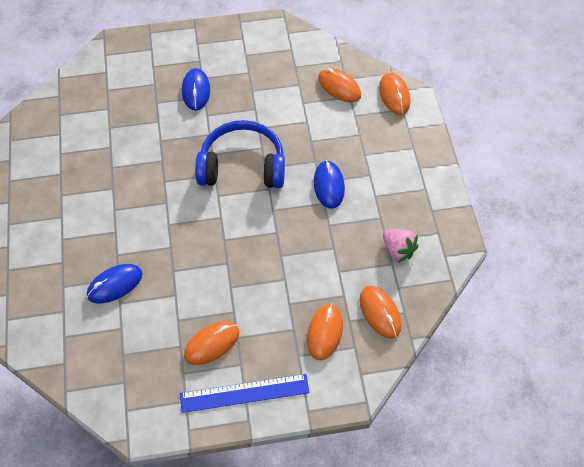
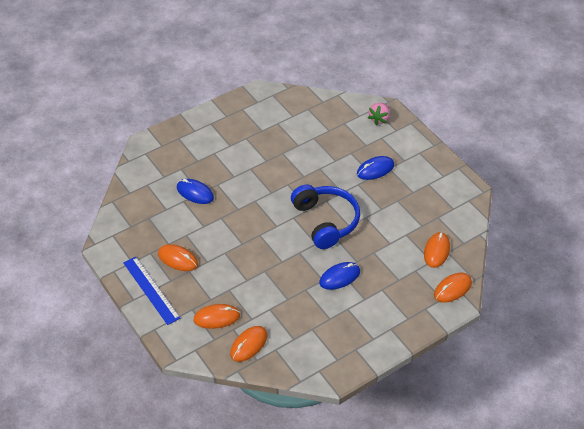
camera: 65 degrees right, 10 degrees down
(398, 250) = (307, 339): pink strawberry -> pink strawberry (379, 119)

